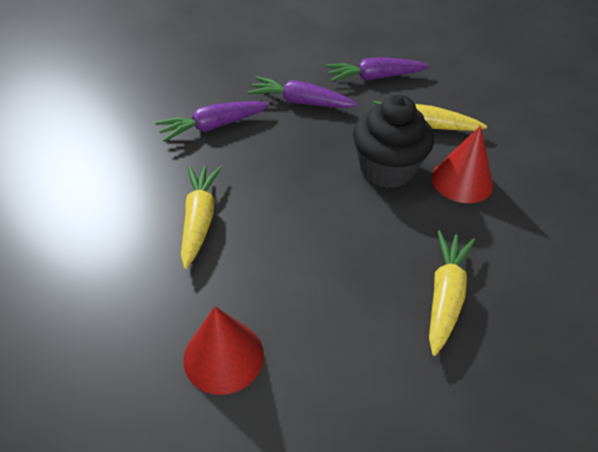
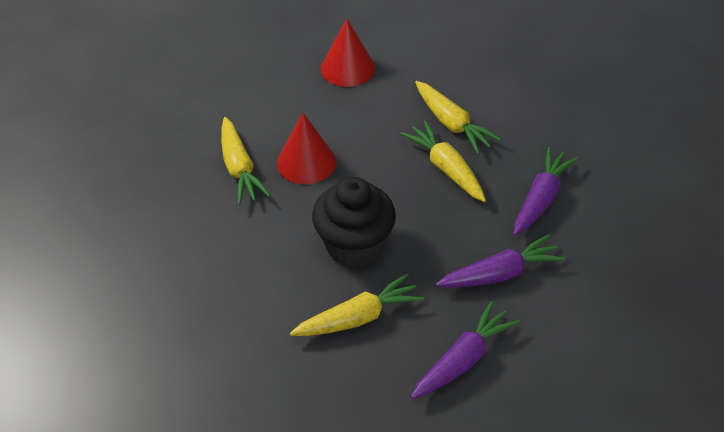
camera: 145 degrees right, 0 degrees up
(253, 185) = (446, 169): none -> yellow carrot
(462, 181) = (281, 272): red cone -> red cone (306, 162)

